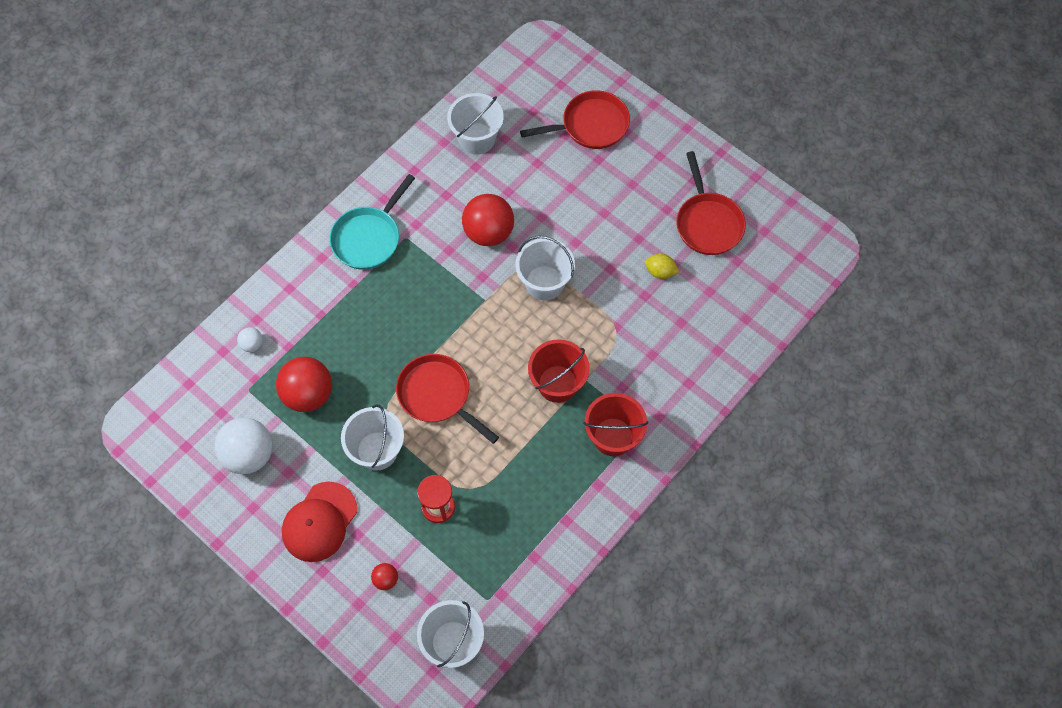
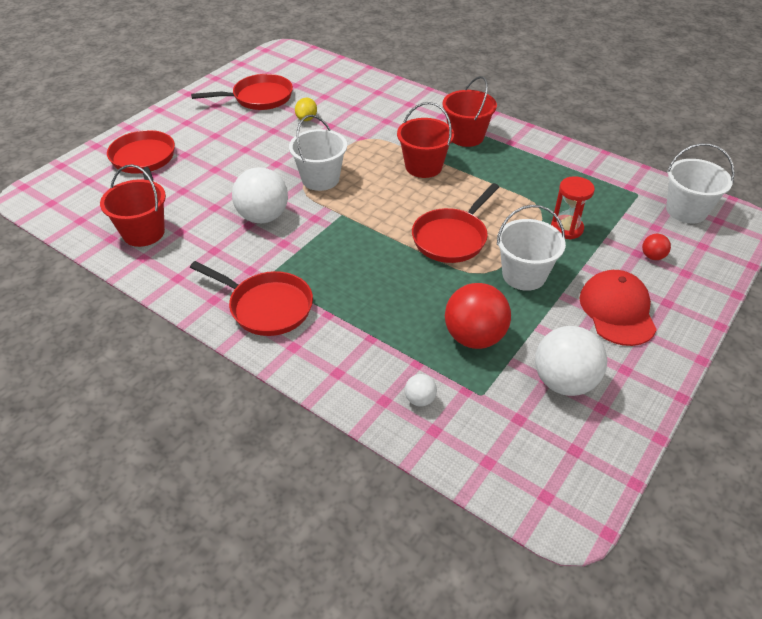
camera: 95 degrees left, 20 degrees down
(319, 522) = (617, 310): red cap -> red cap turned 120 degrees counterclockwise
(369, 238) = (267, 307): turquoise pan -> red pan
(476, 138) = (143, 233): white bucket -> red bucket
(488, 232) = (263, 217): red ball -> white ball

